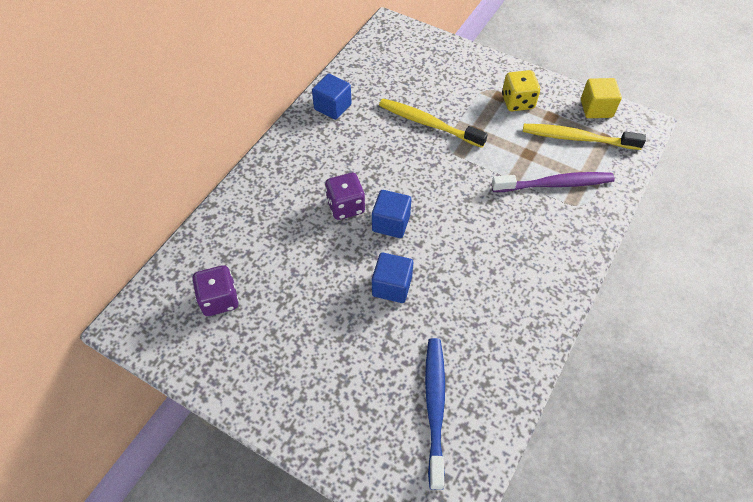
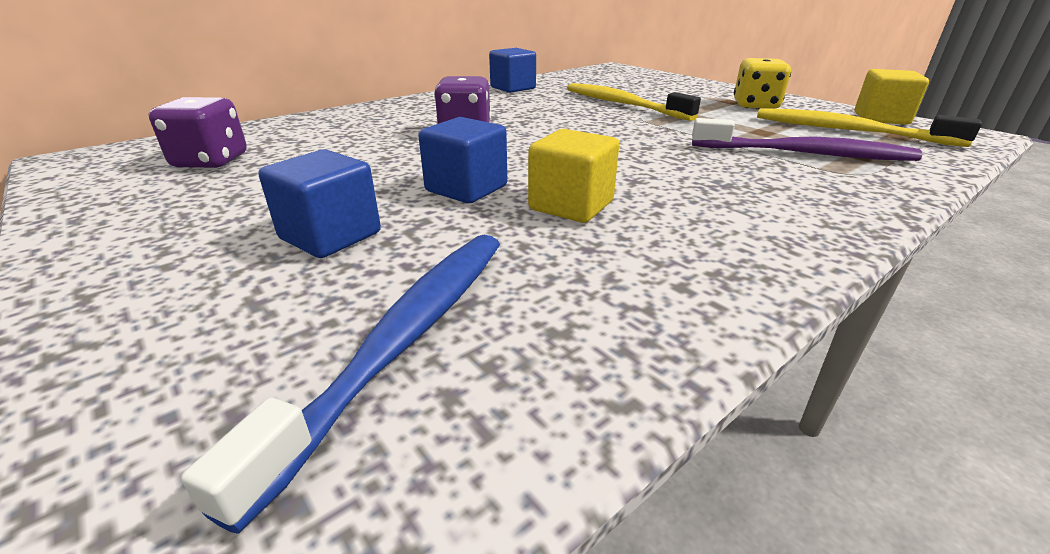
camera: 20 degrees right, 25 degrees down
(391, 223) = (516, 147): blue cube -> blue cube (330, 236)
(452, 288) = (571, 205): none -> yellow cube

